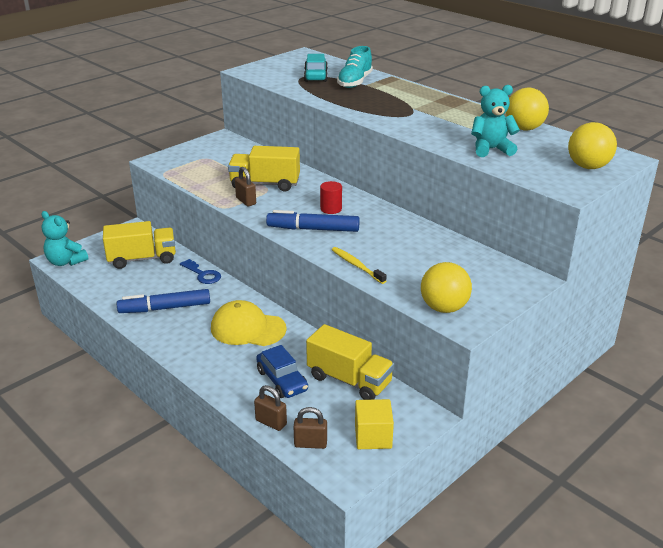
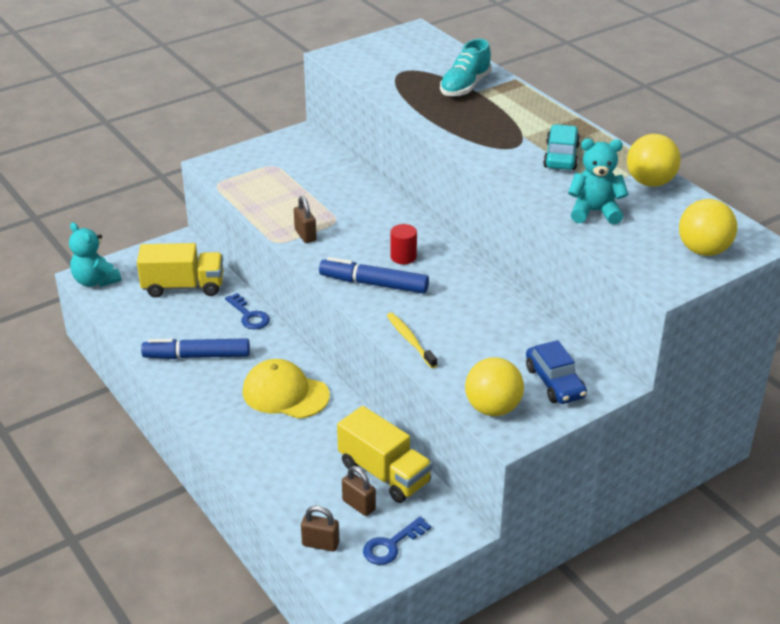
camera: 10 degrees right, 5 degrees up
(265, 184) = (334, 212): yellow truck -> none
(271, 422) = (284, 513): brown padlock -> brown padlock (359, 505)
(282, 380) = (308, 464): blue car -> blue car (555, 382)
(315, 76) = (419, 71): turquoise car -> turquoise car (561, 156)
(373, 437) = (391, 545): yellow cube -> blue key

